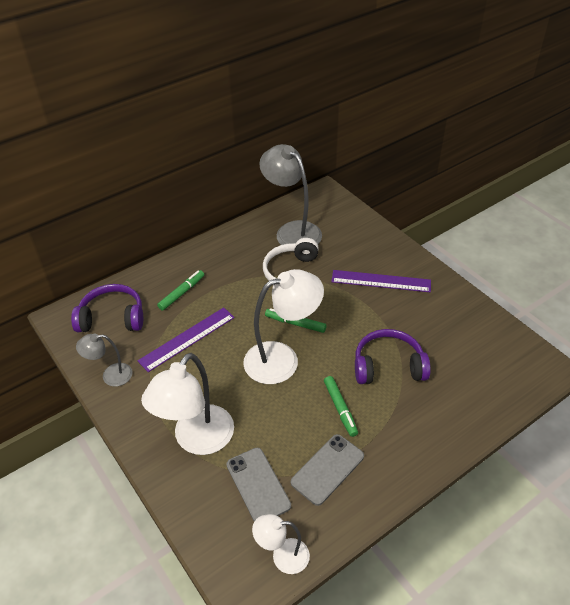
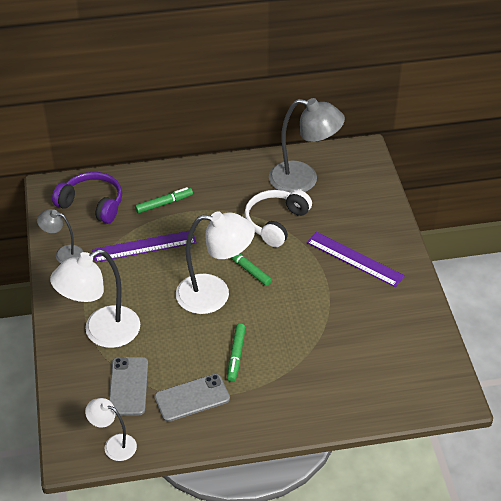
camera: 25 degrees right, 0 degrees up
(292, 231) = (303, 180): grey lamp -> grey lamp turned 120 degrees clockwise
(388, 366) = (304, 337): purple headphones -> none

